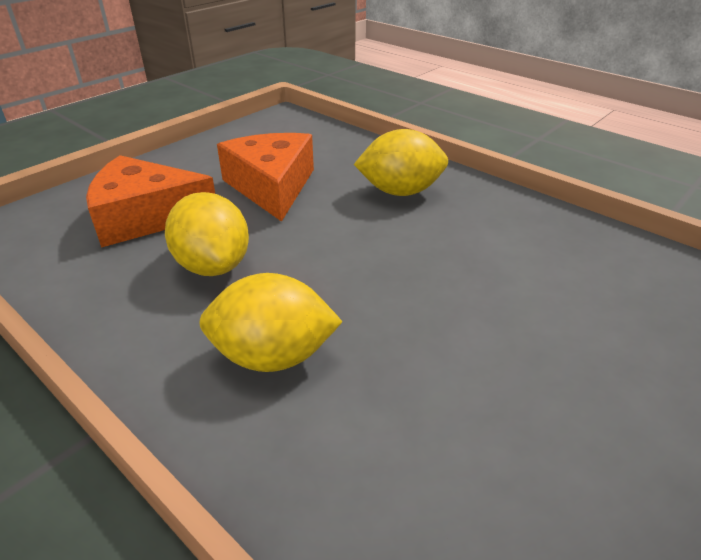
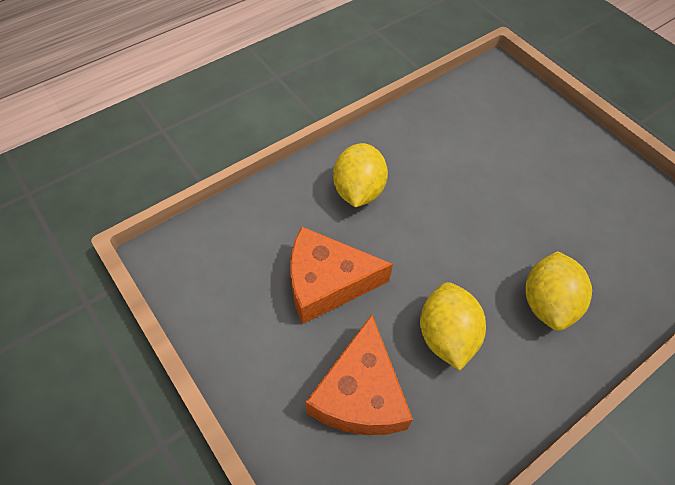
camera: 80 degrees left, 20 degrees up
(213, 266) = (446, 335): yellow lemon -> yellow lemon turned 75 degrees counterclockwise

